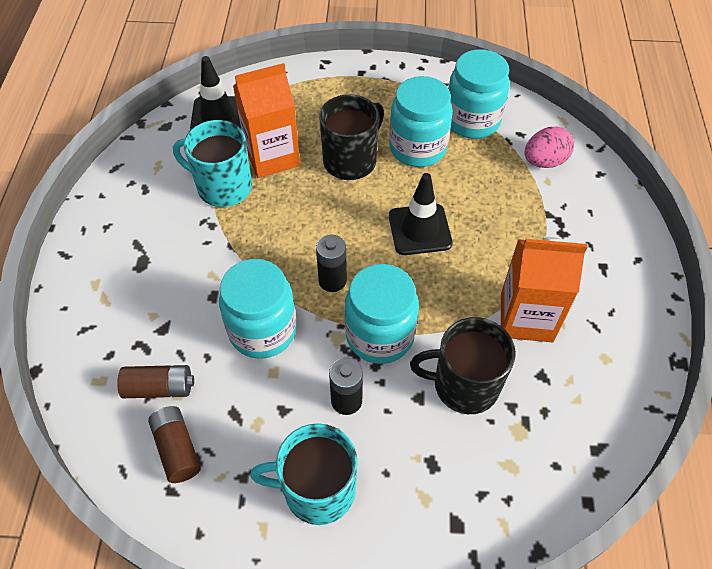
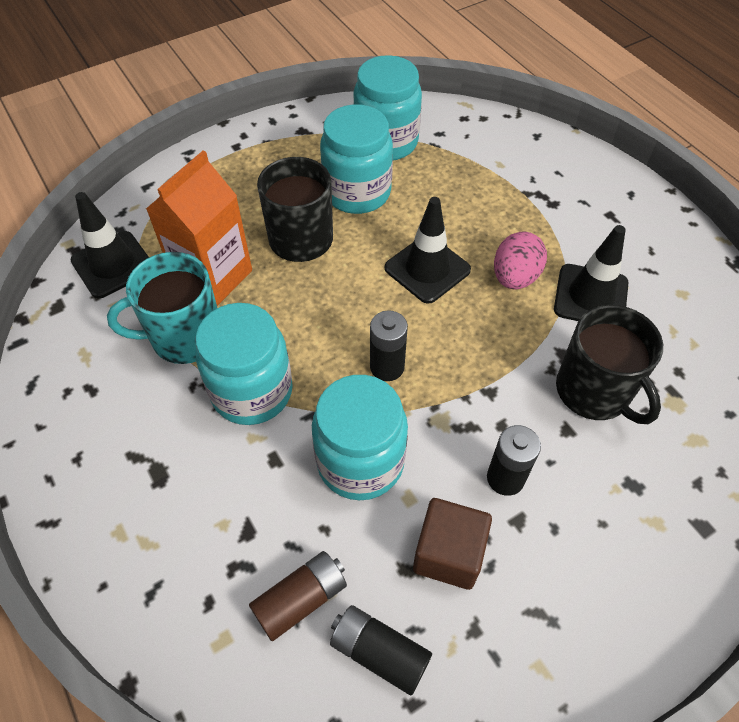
camera: 35 degrees left, 0 degrees up
(177, 449) = (379, 652): brown battery -> black battery
(267, 421) = (448, 553): none -> brown cube
(317, 490) = (557, 588): turquoise mug -> none
(380, 335) = (479, 393): turquoise jar -> turquoise jar (252, 391)
(464, 385) = (594, 391): black mug -> black mug turned 90 degrees counterclockwise
(526, 317) = (590, 296): orange carton -> black traffic cone
(544, 161) = (482, 148): pink egg -> pink egg (515, 277)

